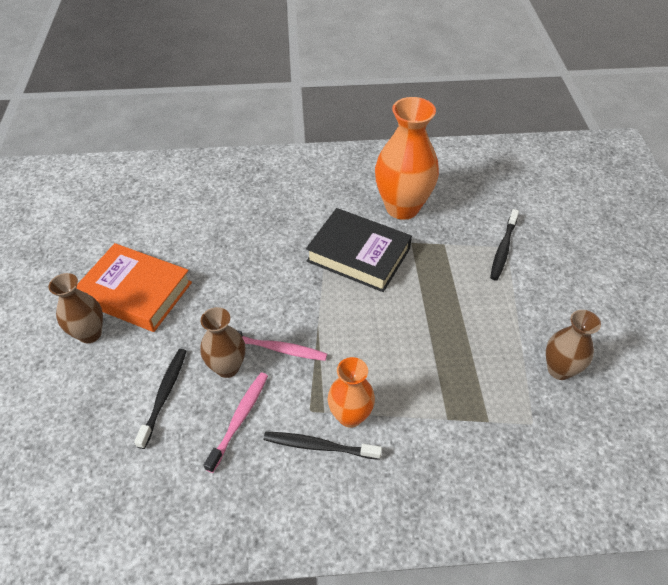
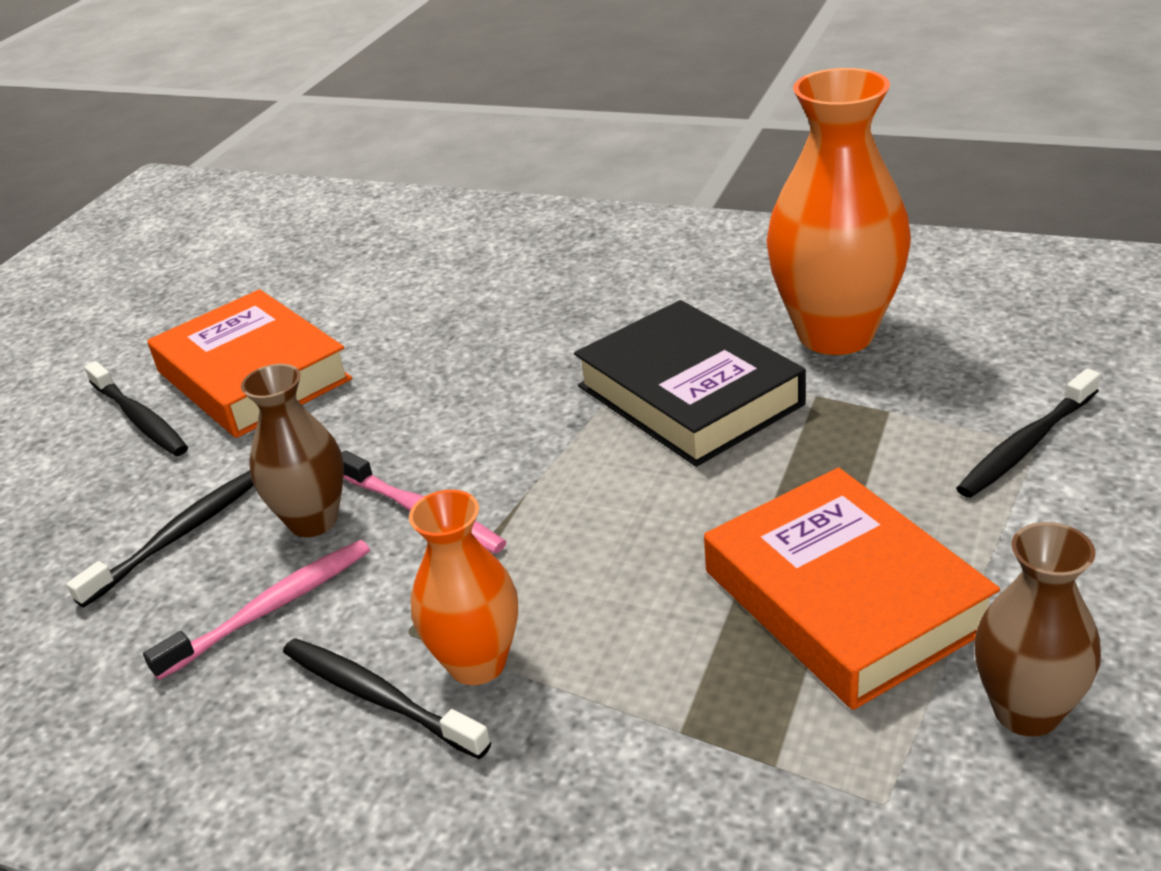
camera: 30 degrees right, 15 degrees down
(90, 334) = (139, 418): brown vase -> black toothbrush
(474, 340) = (844, 598): none -> orange book

